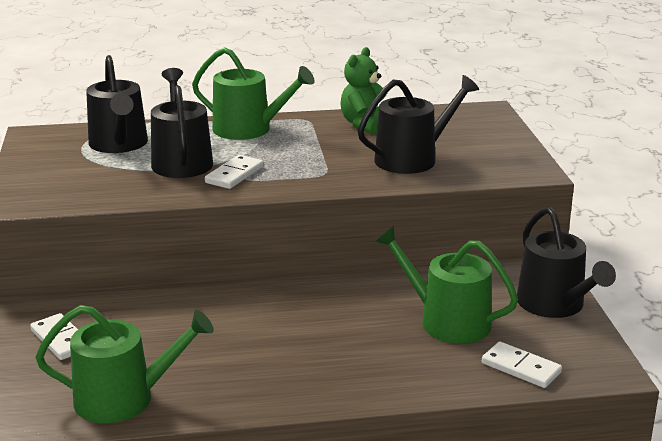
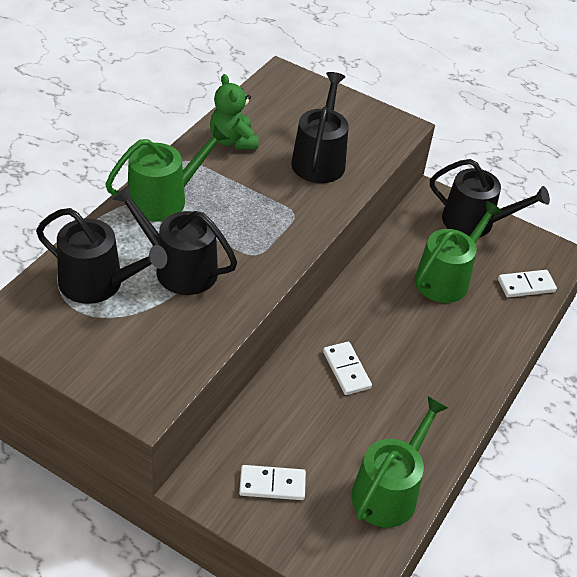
camera: 55 degrees left, 20 degrees up
(234, 175) = (241, 256): white domino -> white domino (346, 370)
(447, 321) = (446, 278): green watering can -> green watering can turned 150 degrees clockwise

